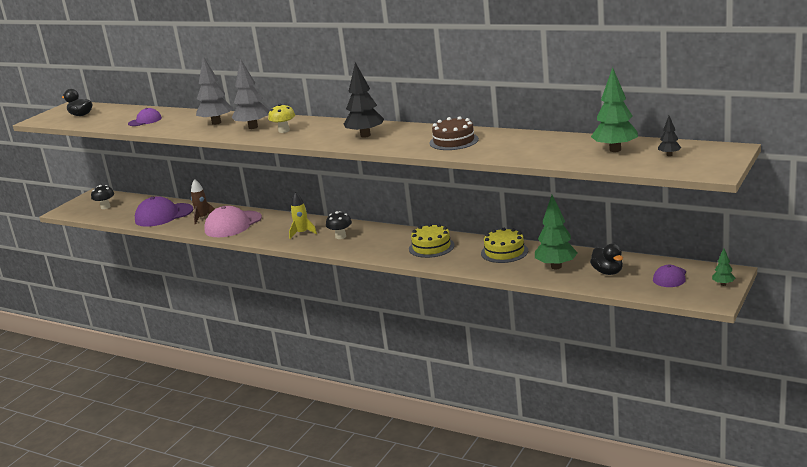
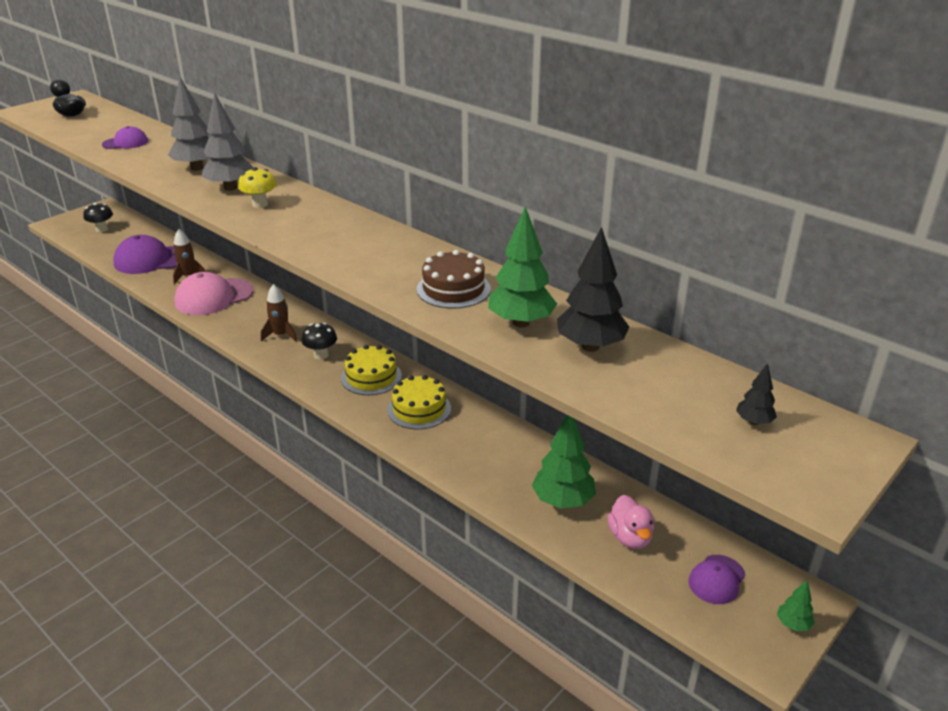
camera: 10 degrees right, 10 degrees up
(302, 233) = (281, 335): yellow rocket -> brown rocket
(365, 135) = (349, 243): black tree -> black tree (590, 346)
(504, 252) = (507, 448): yellow cake -> yellow cake (371, 377)
(607, 272) = (630, 537): black duck -> pink duck
(615, 150) = (673, 381): green tree -> green tree (521, 322)

